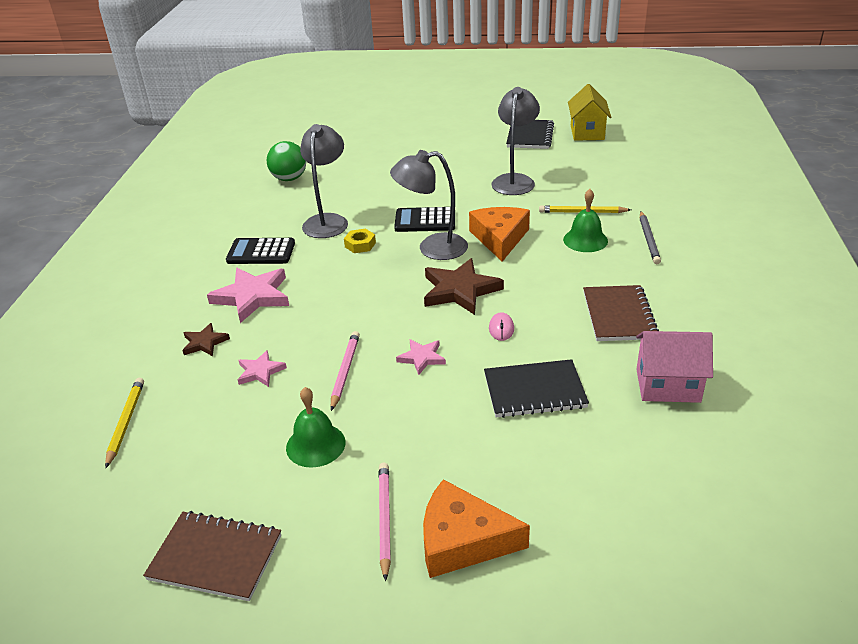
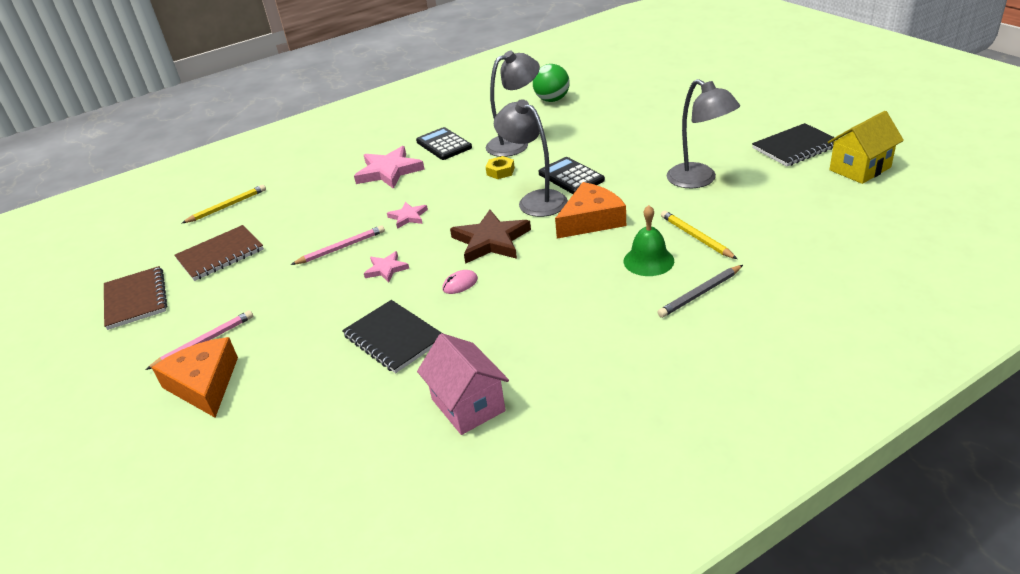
camera: 55 degrees right, 0 degrees up
(204, 342) = (323, 185): brown star -> none
(260, 371) = (312, 219): pink star -> pink star (408, 217)
(315, 445) = (256, 278): green bell -> none
(514, 180) = (699, 180): grey lamp -> grey lamp turned 75 degrees clockwise
(618, 315) = (546, 332): brown notebook -> brown notebook (220, 255)

